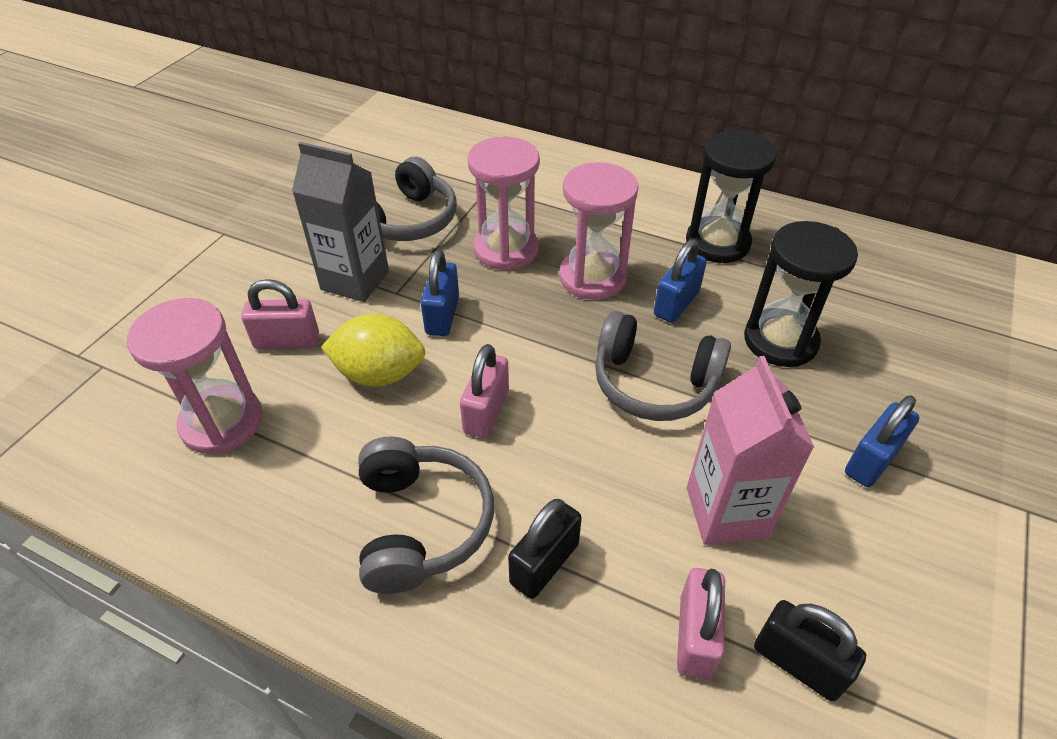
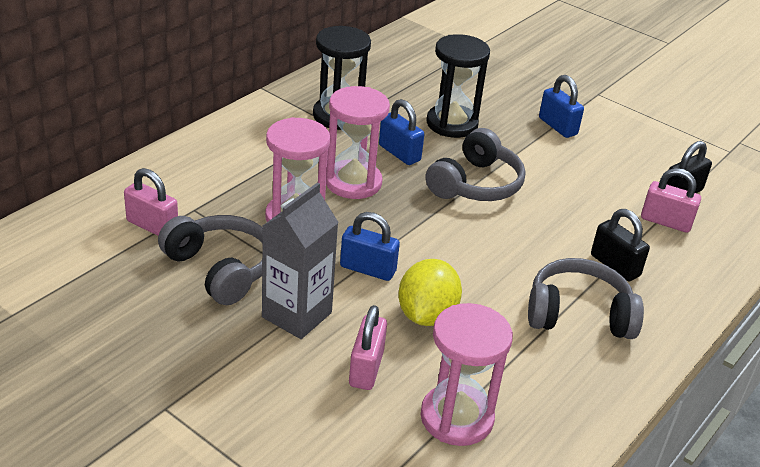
camera: 80 degrees left, 10 degrees down
(486, 411) = (482, 265): pink padlock -> pink padlock (152, 226)
(726, 512) = (586, 187): pink carton -> none

